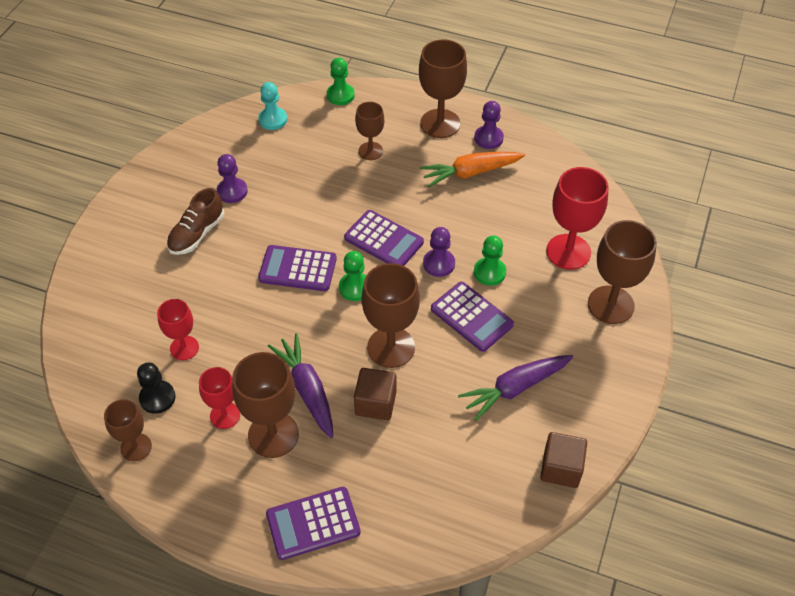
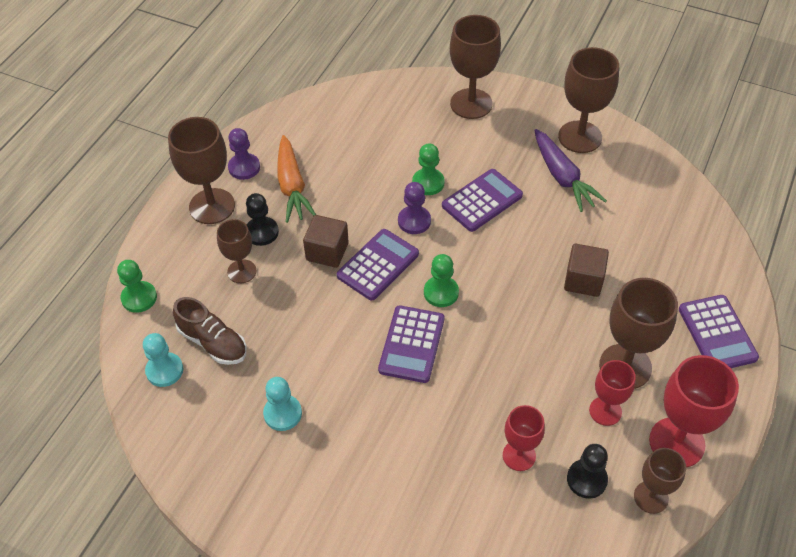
camera: 85 degrees left, 0 degrees up
(197, 234) = (348, 450): brown shoe -> brown shoe (213, 342)
(232, 191) = (282, 413): purple pawn -> turquoise pawn
(307, 389) = (569, 337): purple carrot -> none
(391, 347) = (518, 265): brown goblet -> brown goblet (580, 137)
(414, 158) = (262, 232): none -> black pawn
(561, 468) = (641, 156): brown cube -> brown cube (327, 252)
(568, 252) = (407, 124): red goblet -> red goblet (676, 442)

